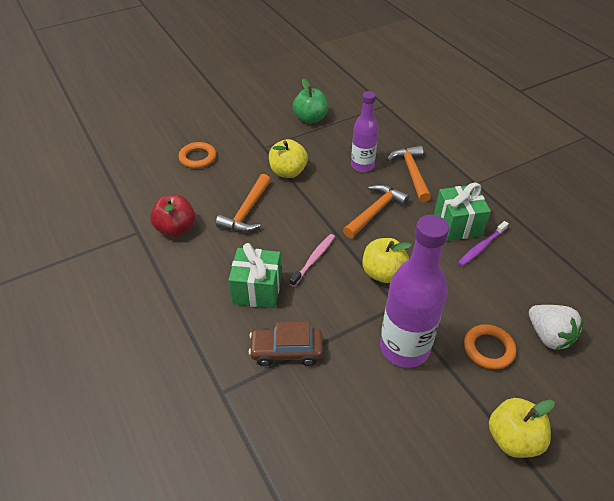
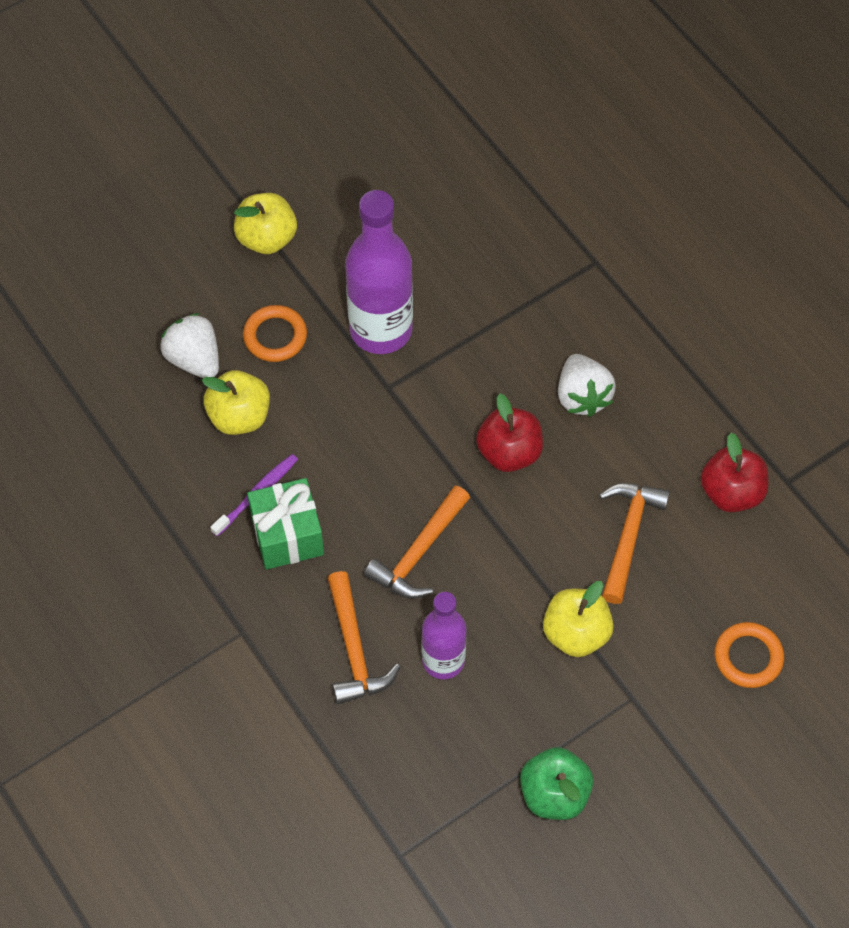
camera: 175 degrees right, 15 degrees up
(257, 290) = (582, 396): green gift -> white strawberry
(286, 351) = (528, 315): brown car -> none
(314, 259) = (509, 452): pink toothbrush -> red apple
(383, 273) = (407, 436): yellow apple -> yellow apple (239, 416)

